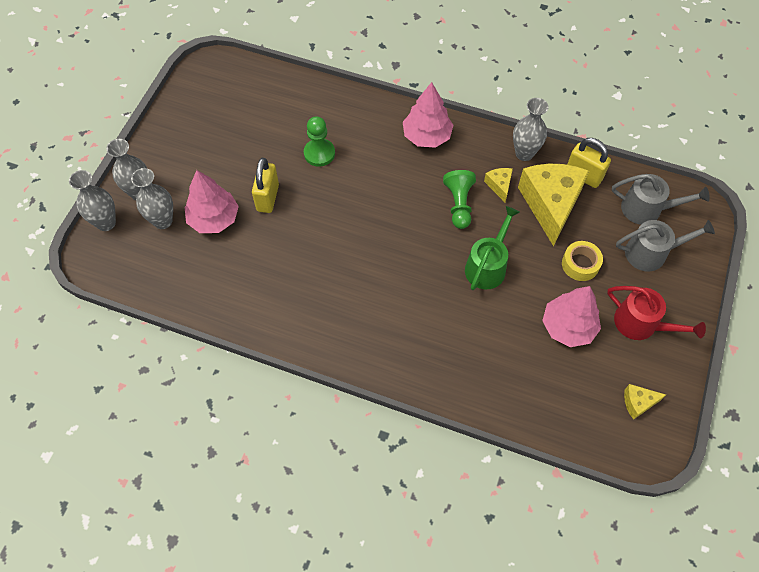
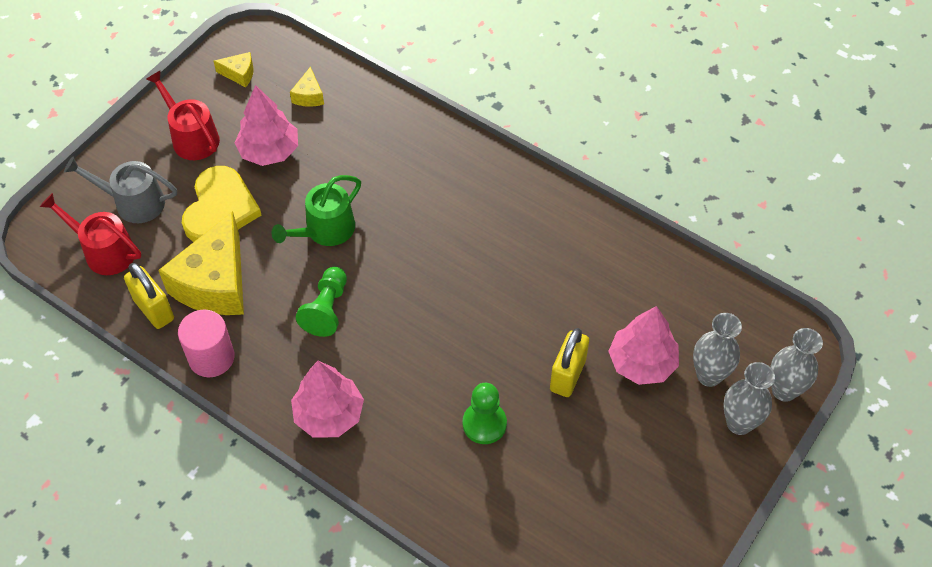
camera: 165 degrees left, 5 degrees down
(499, 185) = (265, 322): yellow cheese -> yellow cheese (309, 96)
(524, 153) = (211, 357): grey vase -> pink cylinder
(580, 264) = (220, 208): yellow tape -> yellow heart
(646, 209) = (104, 251): grey watering can -> red watering can

